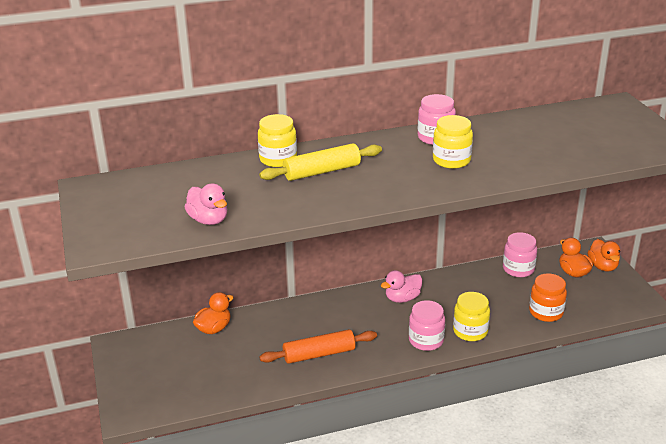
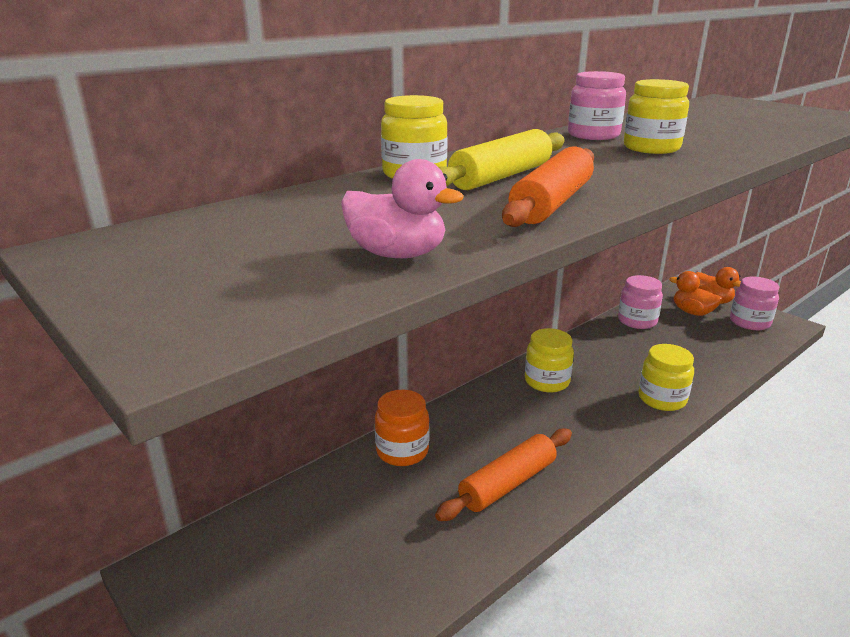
camera: 25 degrees left, 5 degrees down
(214, 328) = (321, 492): orange duck -> none
(319, 200) = (551, 203): none -> orange rolling pin
(402, 298) = (547, 381): pink duck -> yellow jar
(426, 340) = (624, 424): pink jar -> pink jar (749, 322)
(546, 312) = (714, 357): orange jar -> orange jar (402, 451)

